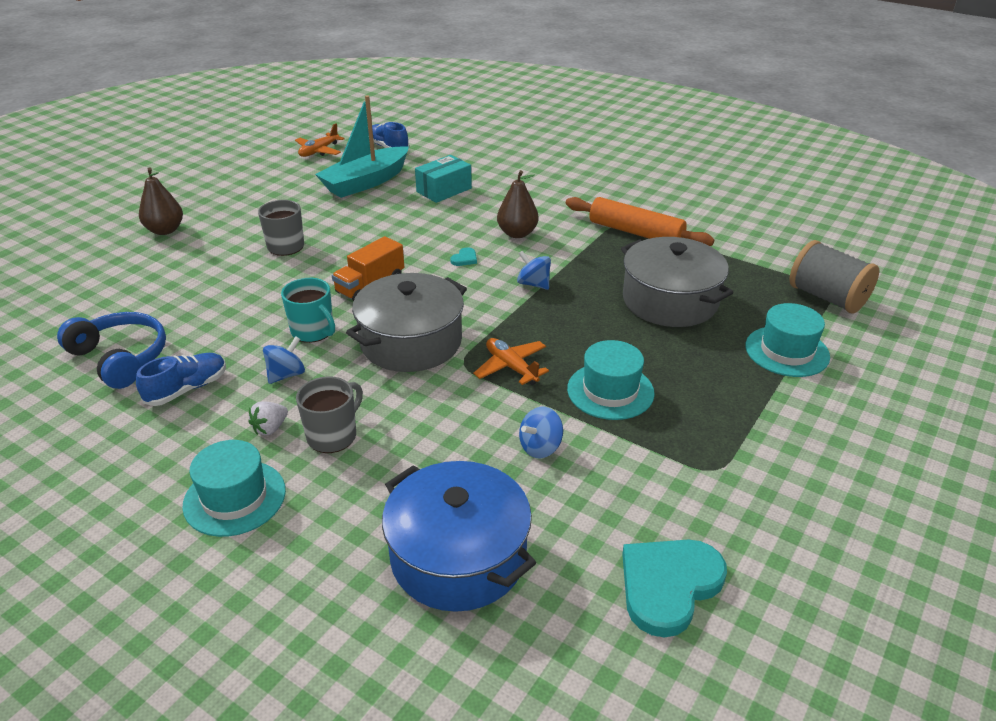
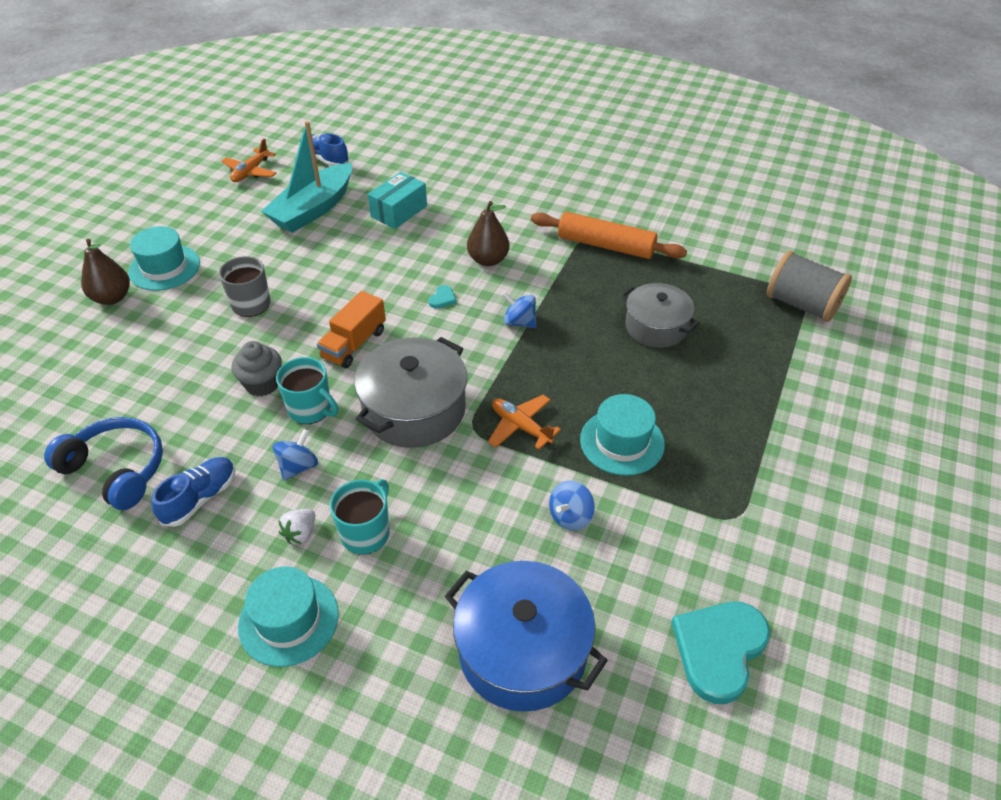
camera: 10 degrees left, 10 degrees up
(275, 307) = (262, 384): none -> grey cupcake
(333, 435) = (366, 533): grey mug -> turquoise mug
(670, 301) = (656, 327): grey pot -> grey pot, size x0.66
(787, 351) = (776, 373): turquoise hat -> turquoise hat (164, 268)

